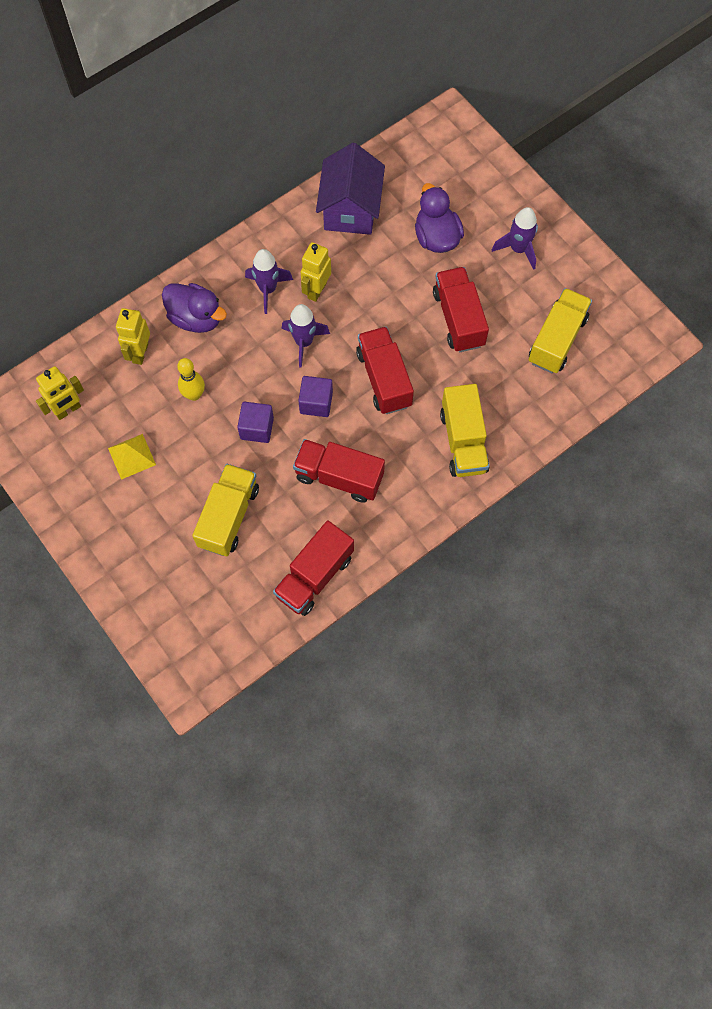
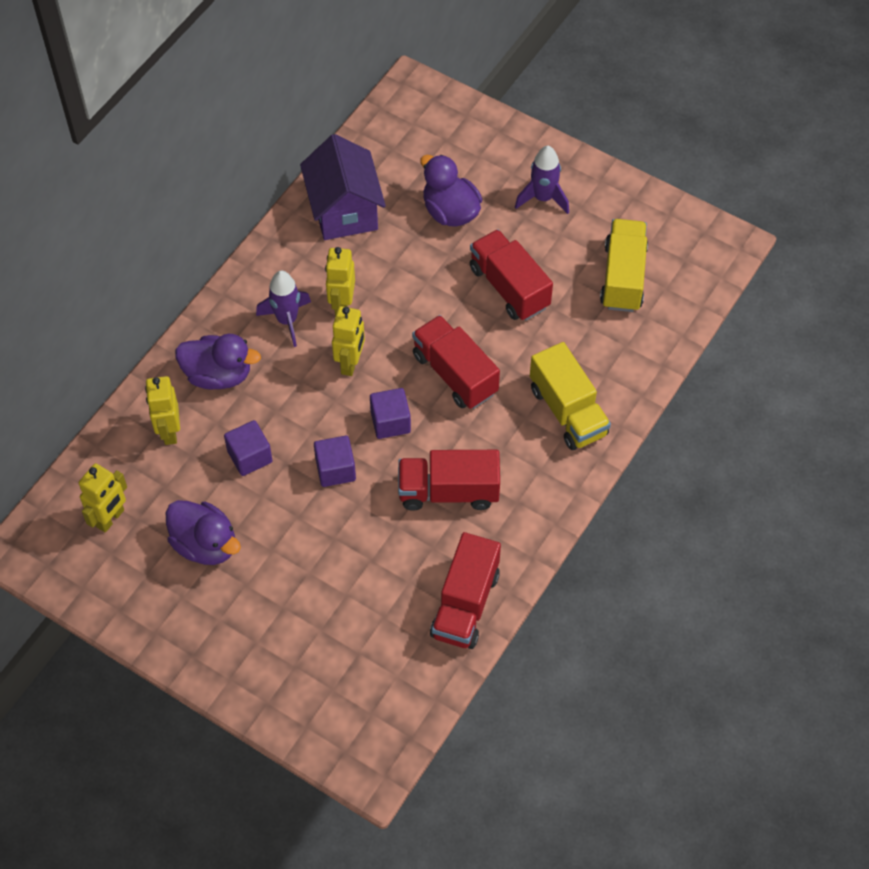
camera: 20 degrees left, 10 degrees down
(132, 456) = (205, 544): yellow pyramid -> purple duck
(194, 395) = (250, 456): yellow bowling pin -> purple cube
(228, 517) = (343, 573): yellow truck -> none
(304, 342) = (350, 363): purple rocket -> yellow robot

